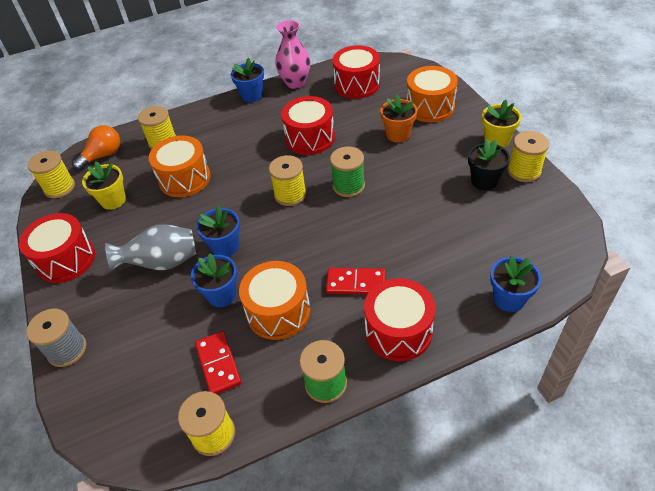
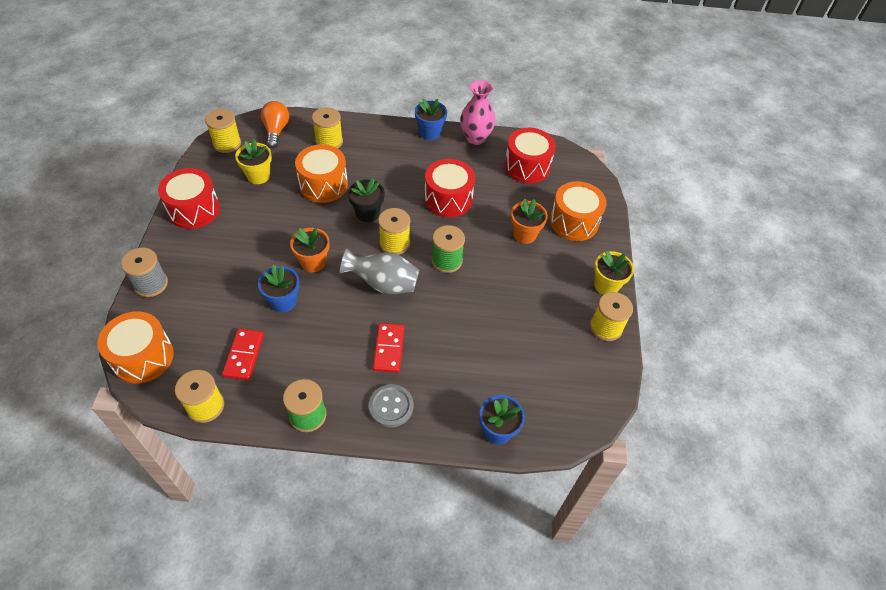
camera: 20 degrees right, 5 degrees up
(103, 156) = (276, 131): orange light bulb -> orange light bulb turned 75 degrees counterclockwise
(162, 263) = (259, 250): grey vase -> grey vase (383, 284)
(225, 247) = (313, 262): blue flower pot -> orange flower pot
(278, 312) = (314, 339): orange drum -> orange drum (143, 357)
(356, 283) = (388, 349): red domino -> red domino turned 60 degrees clockwise
(398, 331) = (391, 406): red drum -> grey button
(484, 181) = (563, 317): black flower pot -> black flower pot (367, 213)

